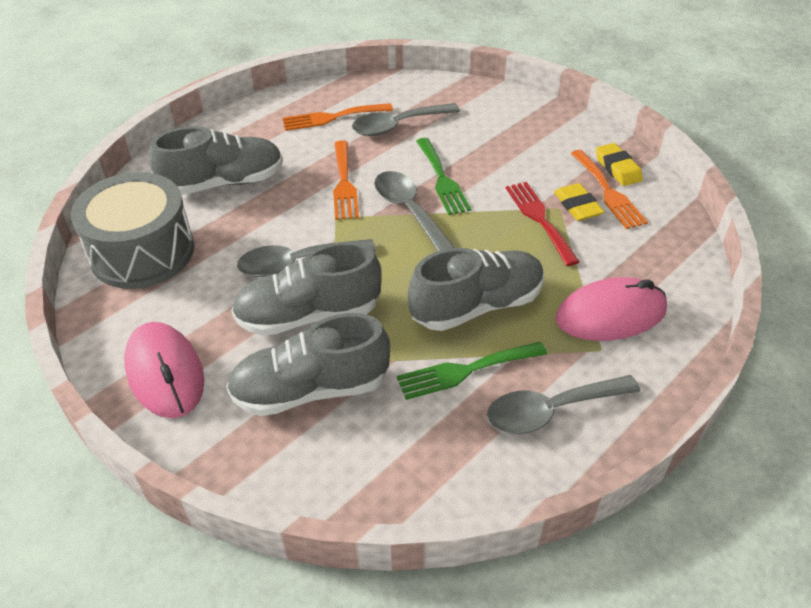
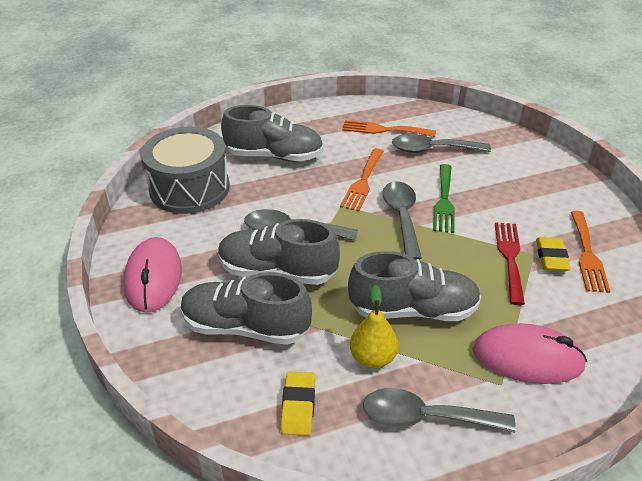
camera: 25 degrees right, 5 degrees down
(465, 371) = (373, 358): green fork -> yellow pear
(617, 168) = (609, 237): yellow eraser -> yellow eraser (298, 406)

